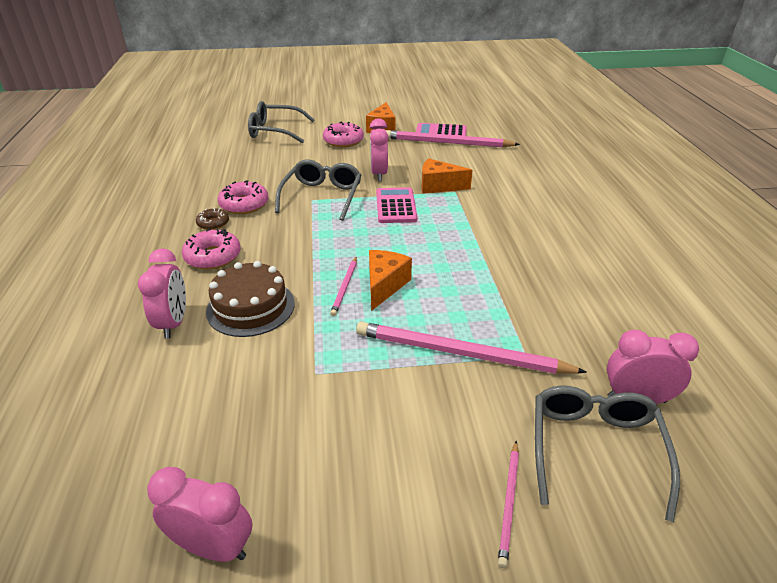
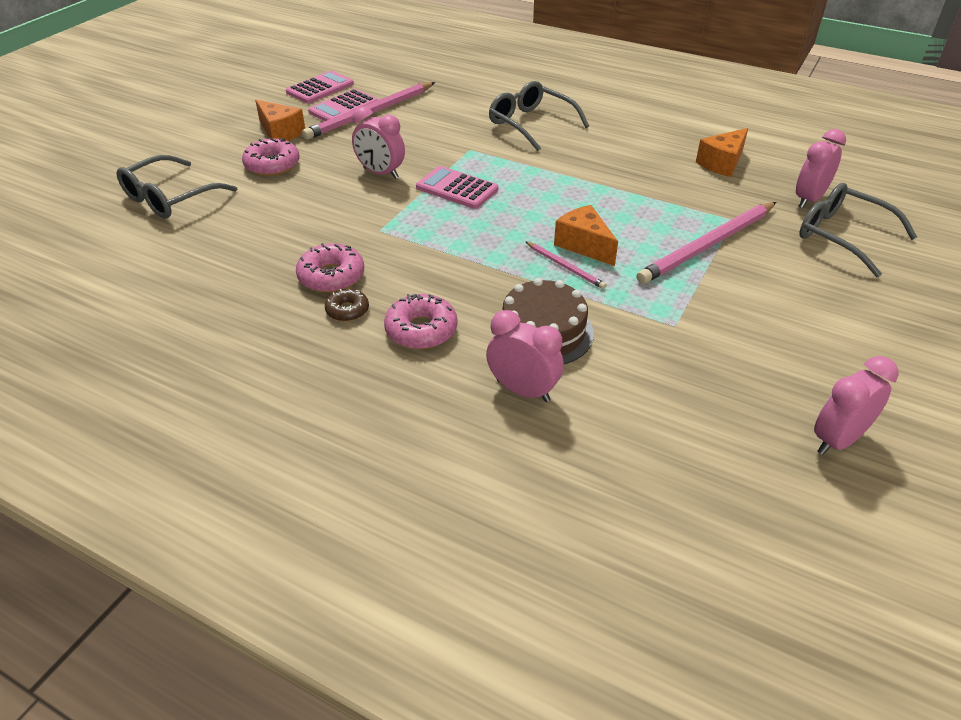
camera: 55 degrees left, 5 degrees up
(322, 196) = (382, 222): grey glasses -> grey glasses (531, 124)
(438, 186) = (449, 153): orange cheese -> orange cheese (722, 163)
(452, 118) = (320, 88): none -> pink calculator
(509, 503) = (868, 289): pink pencil -> none

